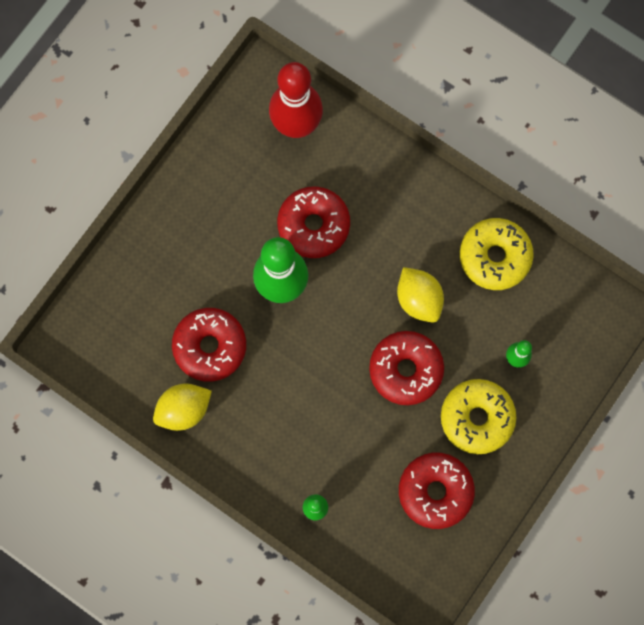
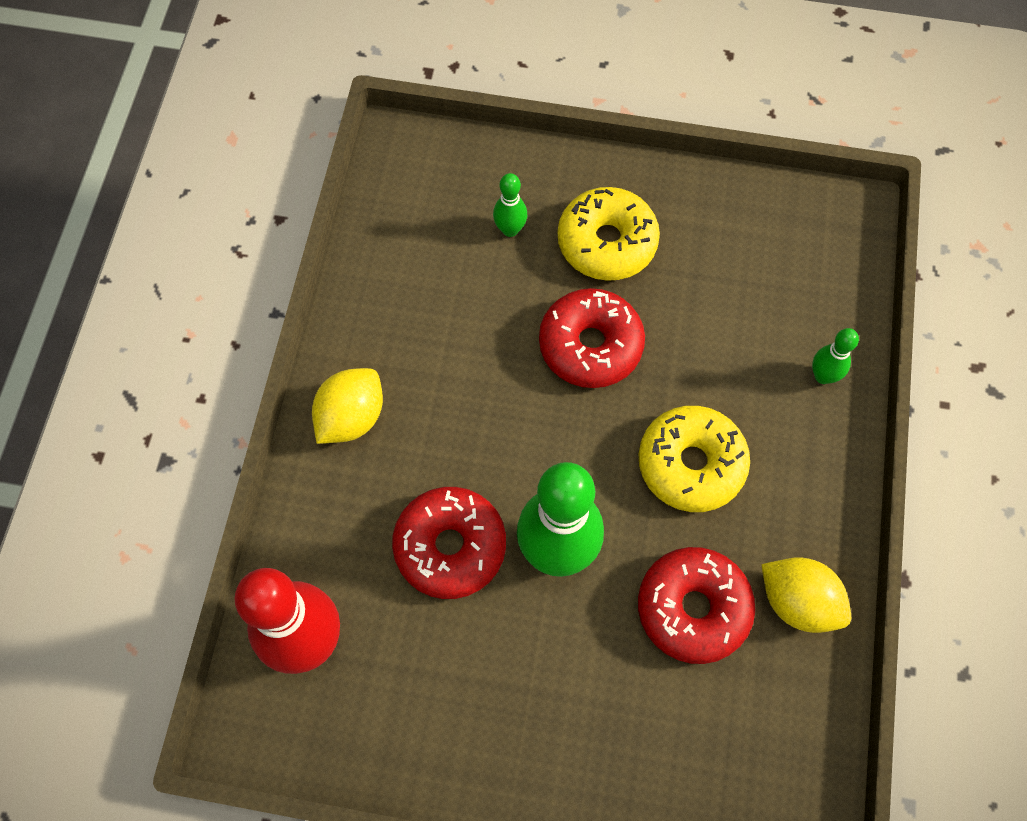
camera: 115 degrees left, 10 degrees down
(418, 299) = (490, 368): yellow lemon -> yellow lemon (351, 417)
(435, 491) = (720, 252): red donut -> none
(494, 257) = (389, 303): yellow donut -> yellow donut (691, 464)

